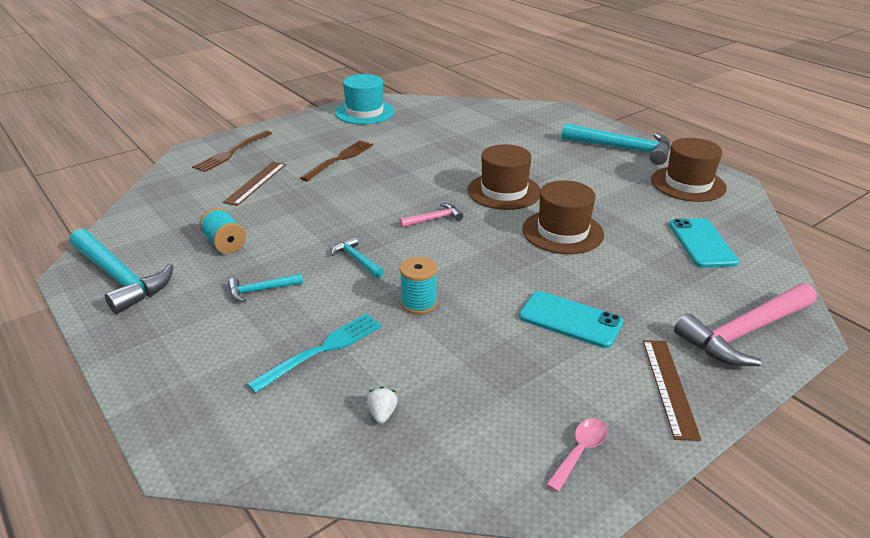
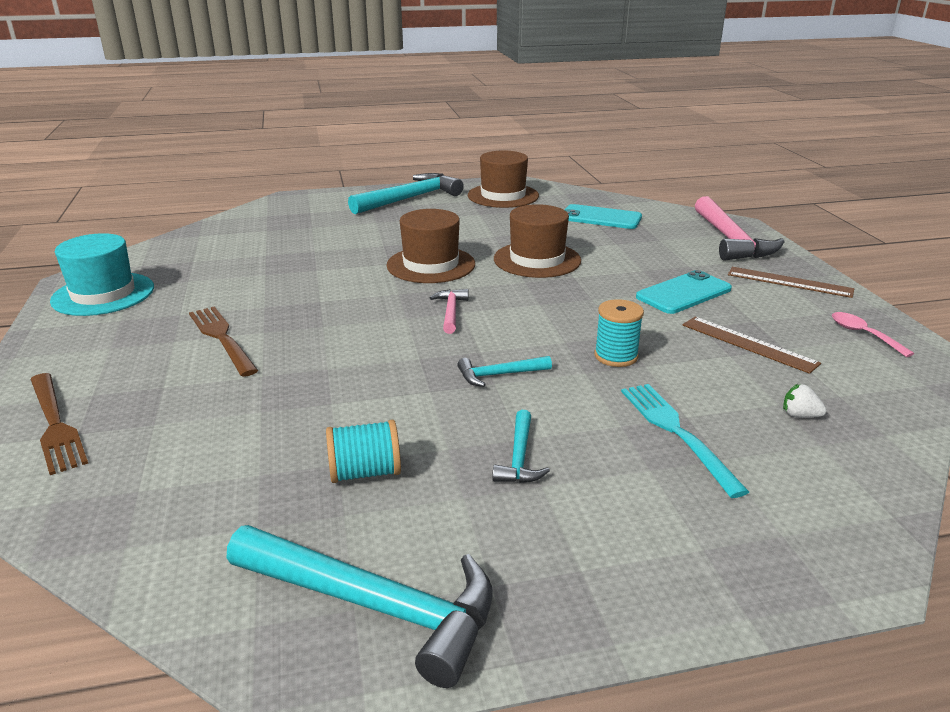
camera: 65 degrees left, 5 degrees down
(120, 278) = (375, 606): turquoise hammer -> turquoise hammer turned 45 degrees clockwise
(255, 183) = (201, 417): brown ruler -> brown ruler (748, 344)

